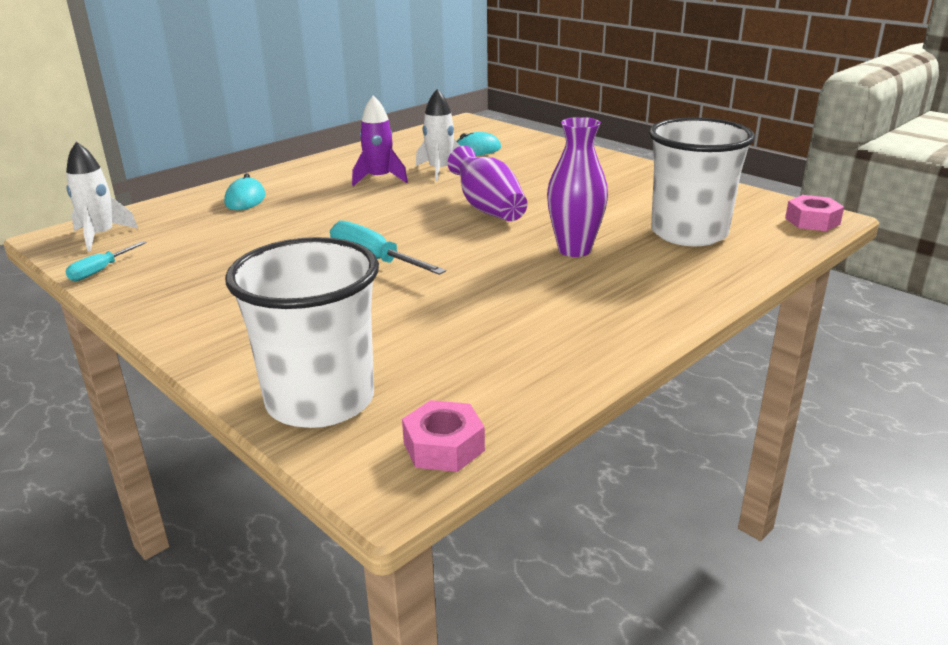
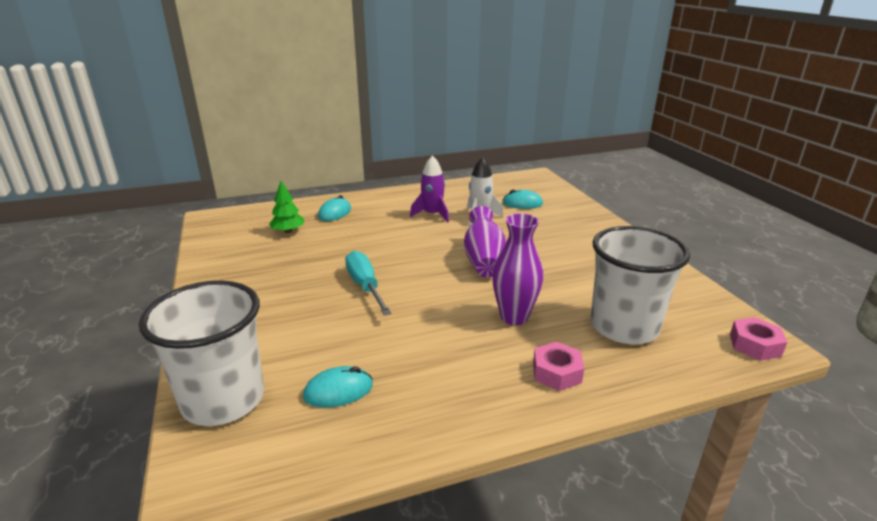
camera: 25 degrees right, 0 degrees up
(100, 236) = (232, 222): white rocket -> none
(100, 271) = (207, 249): turquoise screwdriver -> none
(201, 229) = (288, 231): none -> green tree
(444, 446) = (257, 475): pink nut -> pink nut (556, 372)
(452, 356) = (338, 391): none -> turquoise mouse

